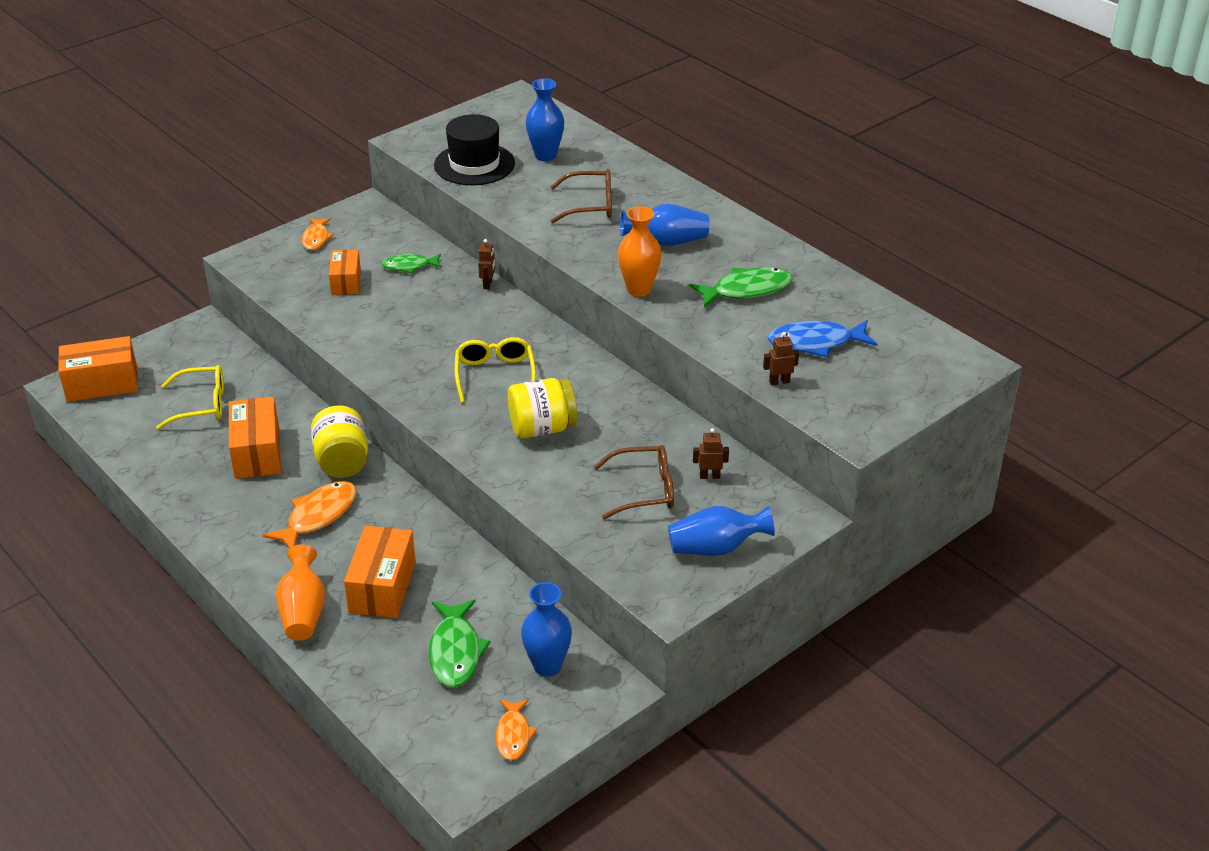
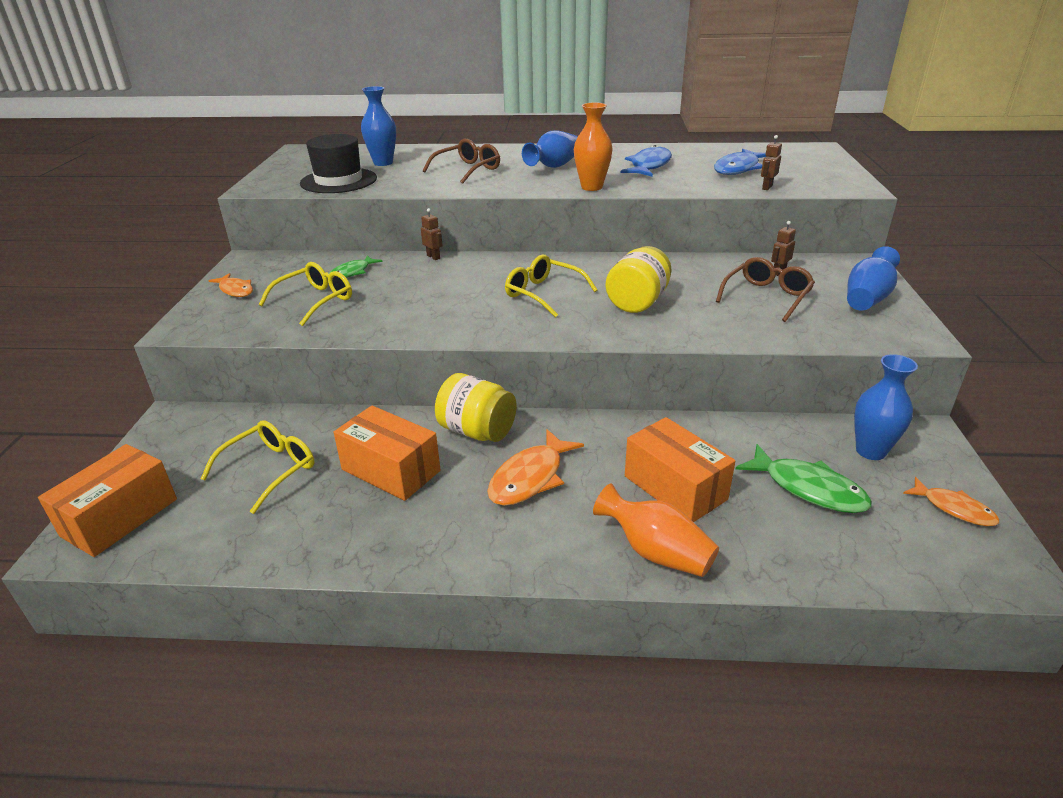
camera: 45 degrees left, 5 degrees down
(318, 516) = (530, 478): orange fish -> orange fish turned 135 degrees counterclockwise
(346, 282) = (315, 301): orange box -> yellow glasses
(747, 290) = (649, 166): green fish -> blue fish

